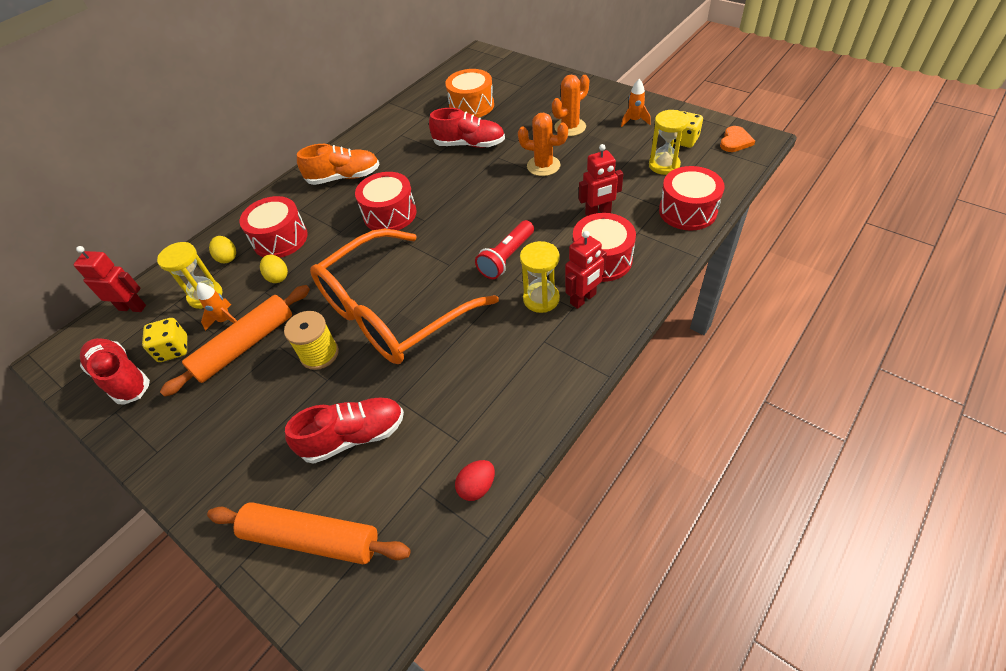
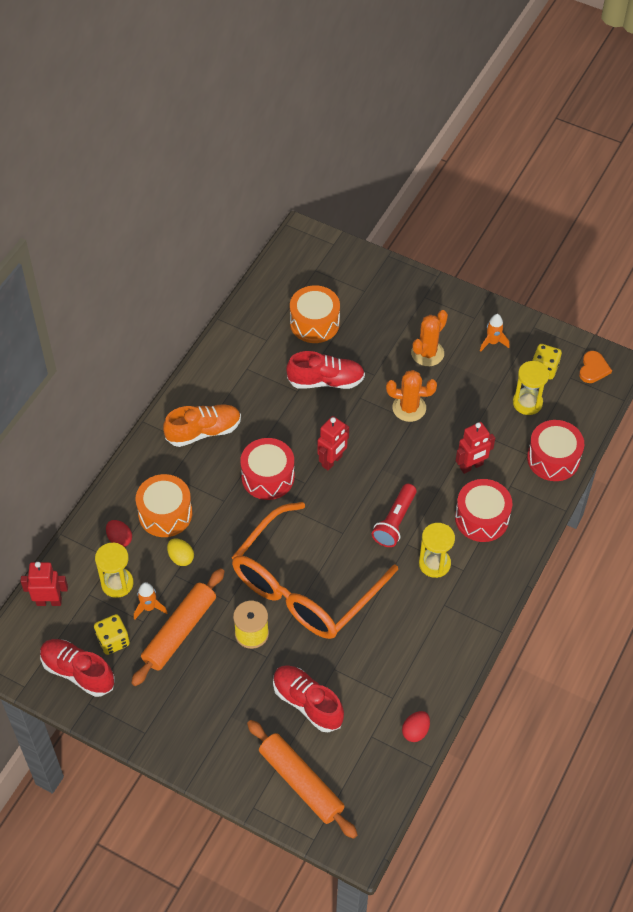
camera: 15 degrees left, 5 degrees up
(227, 258) = (119, 539): yellow egg -> red egg
(280, 239) = (165, 513): red drum -> orange drum
(311, 538) = (301, 782): orange rolling pin -> orange rolling pin turned 45 degrees clockwise
(354, 436) = (307, 703): red shoe -> red shoe turned 105 degrees counterclockwise
(583, 299) = (471, 561): red robot -> red robot (332, 461)

